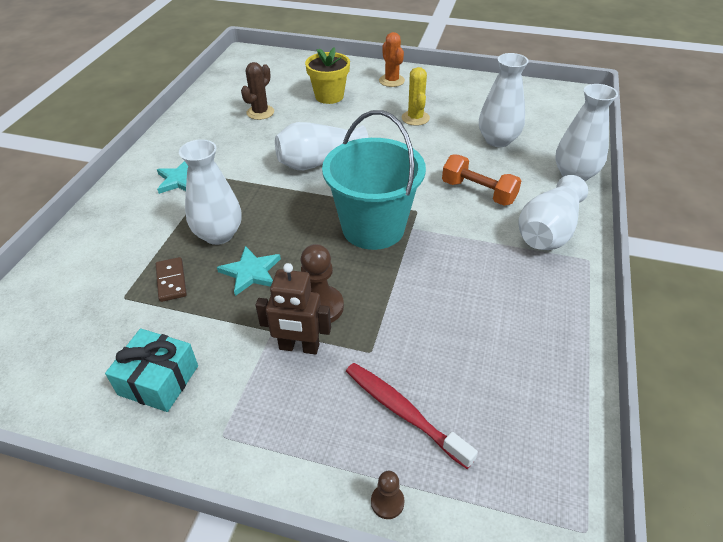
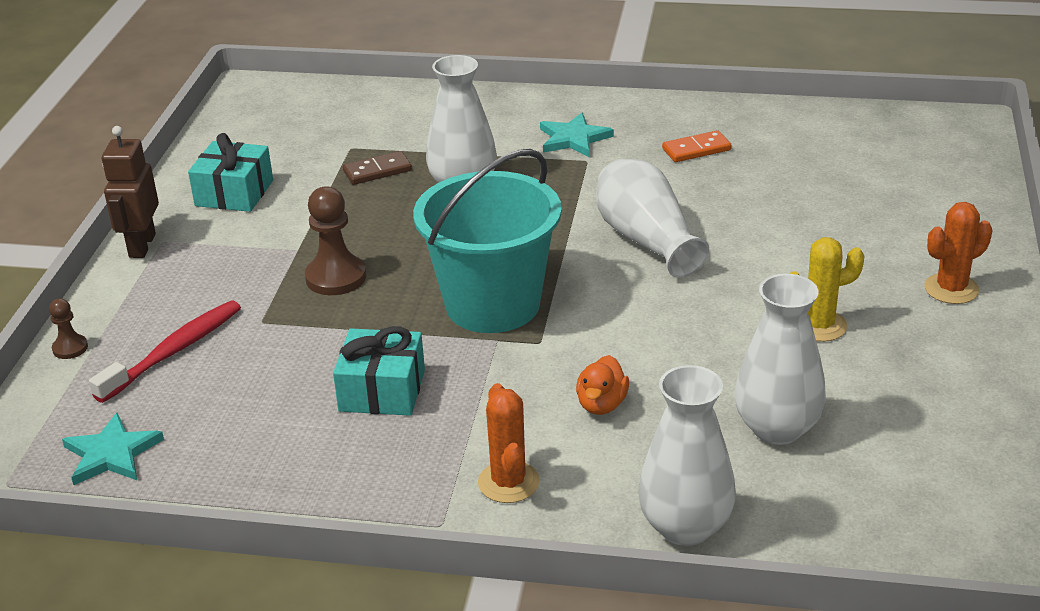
camera: 85 degrees right, 10 degrees down
(224, 134) = (696, 149): none -> orange domino
(251, 272) = (394, 220): turquoise star -> turquoise star (111, 454)
(260, 112) = (771, 169): brown cactus -> none
(299, 347) = (272, 271): brown robot -> brown robot (141, 245)
(329, 96) = (855, 226): yellow flower pot -> none
(462, 283) = (382, 390): none -> turquoise gift
(478, 192) = (601, 404): orange dumbbell -> orange duck
(548, 231) = (508, 482): white vase -> orange cactus

